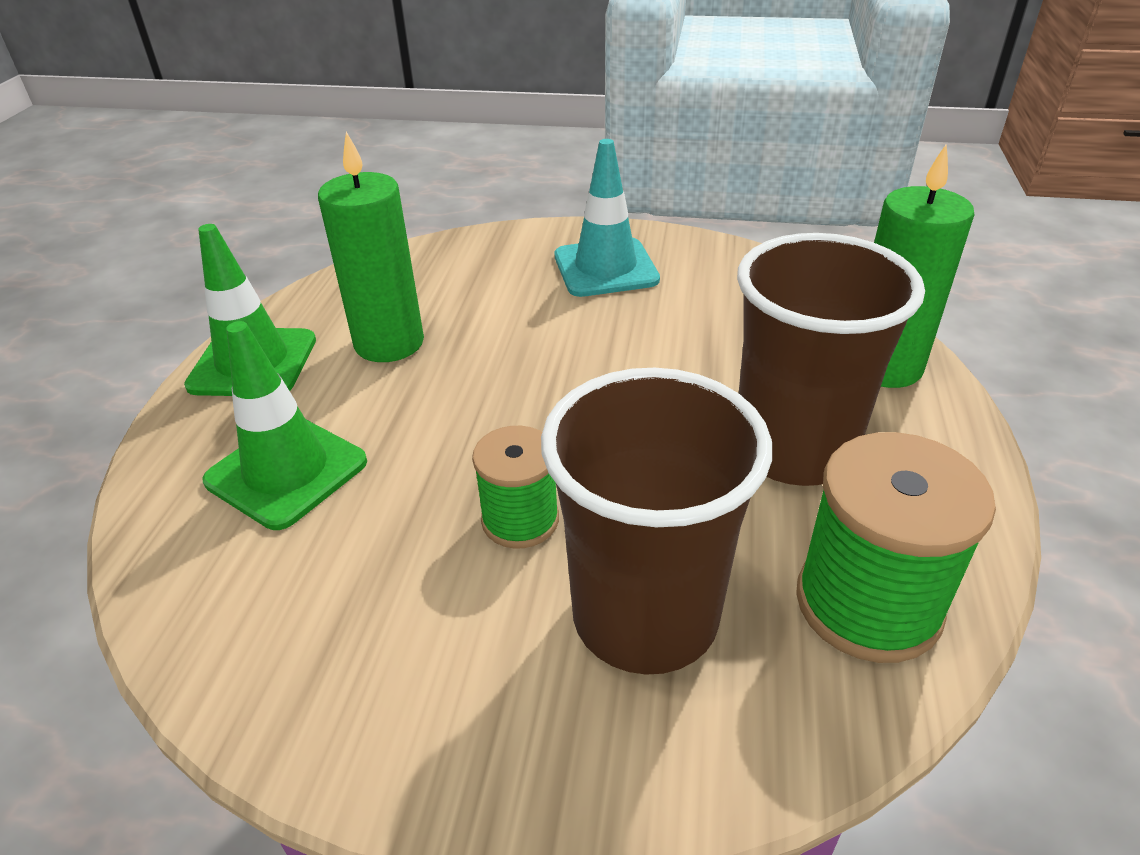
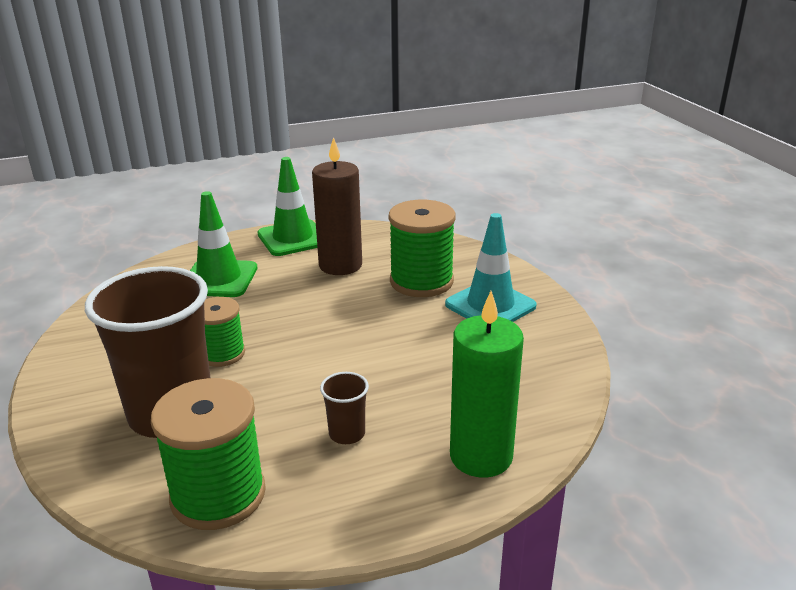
camera: 60 degrees right, 10 degrees down
(389, 343) = (340, 265): green candle -> brown candle
(504, 295) = (421, 281): none -> green spool
(793, 449) = (347, 434): brown cup -> brown cup, size x0.42

